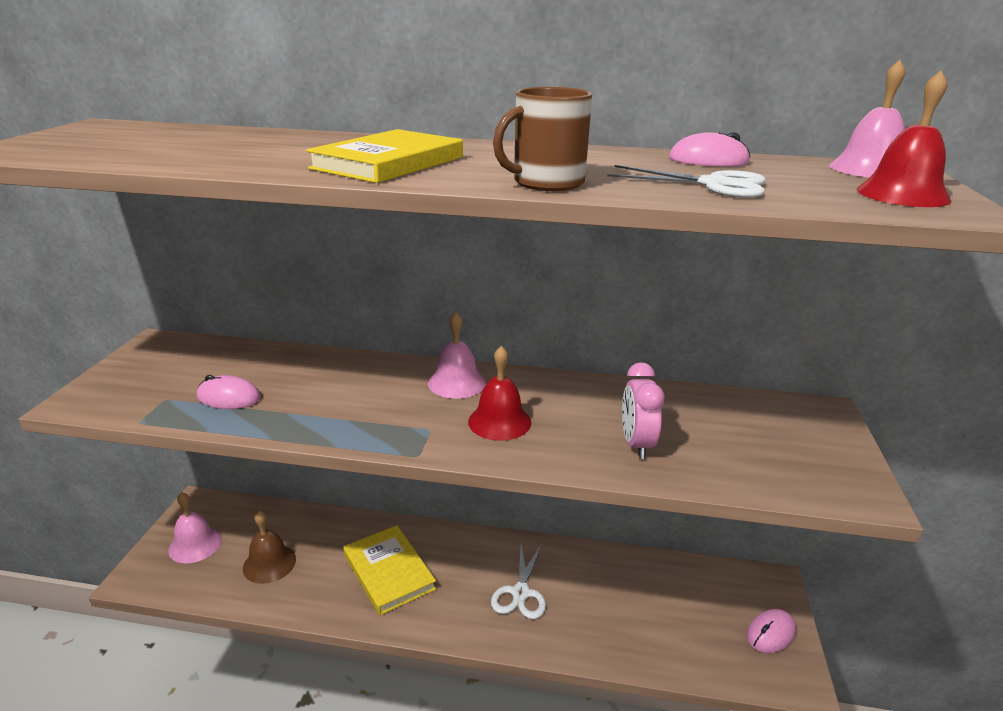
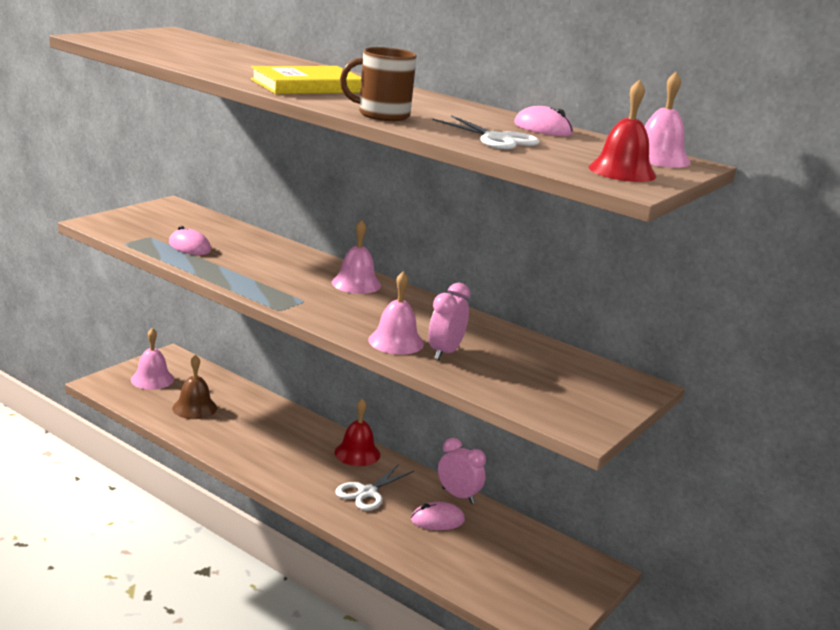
camera: 25 degrees right, 5 degrees down
(388, 572) = (276, 443): yellow book -> none
(499, 421) = (359, 311): red bell -> red bell (357, 453)
(578, 450) = (396, 341): none -> pink bell
(598, 555) = (458, 496): none -> pink clock
(771, 633) = (557, 595): pink mouse -> pink mouse (437, 520)

